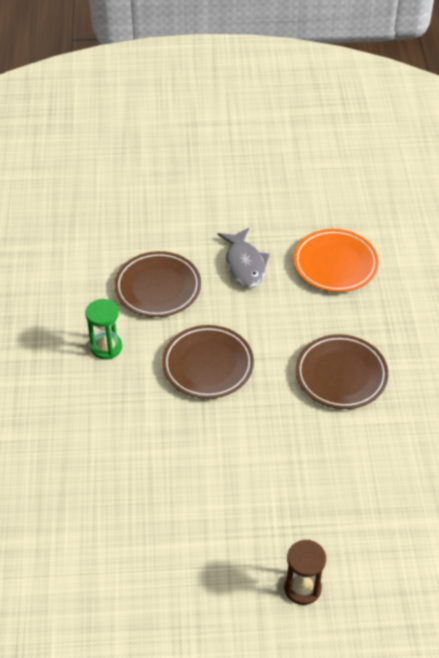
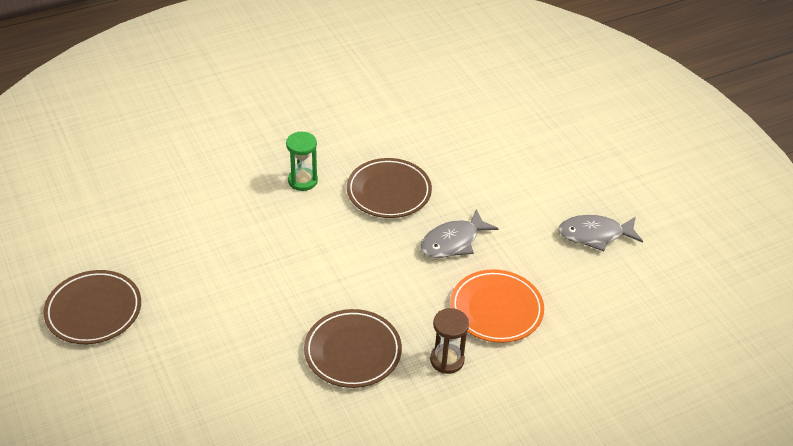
camera: 65 degrees right, 5 degrees down
(208, 365) = (316, 251): brown plate -> brown plate (94, 310)
(281, 174) = (595, 235): none -> grey fish
(302, 588) = (97, 386): brown hourglass -> brown hourglass (447, 360)

